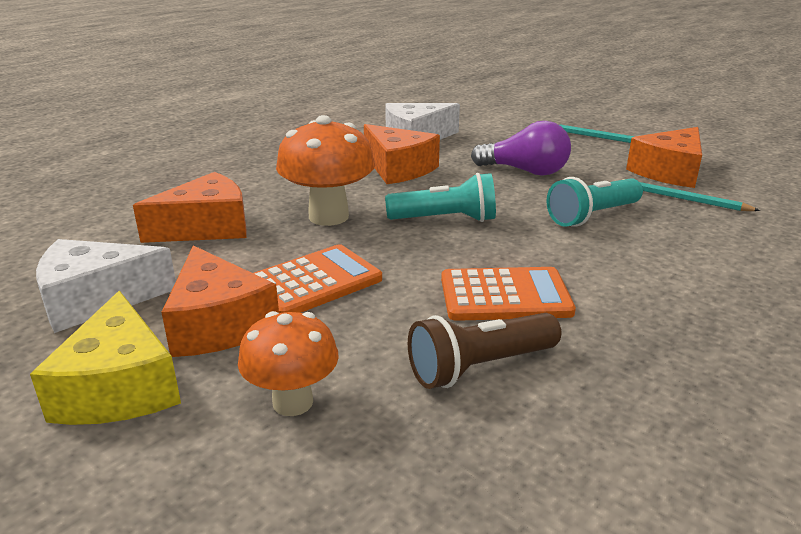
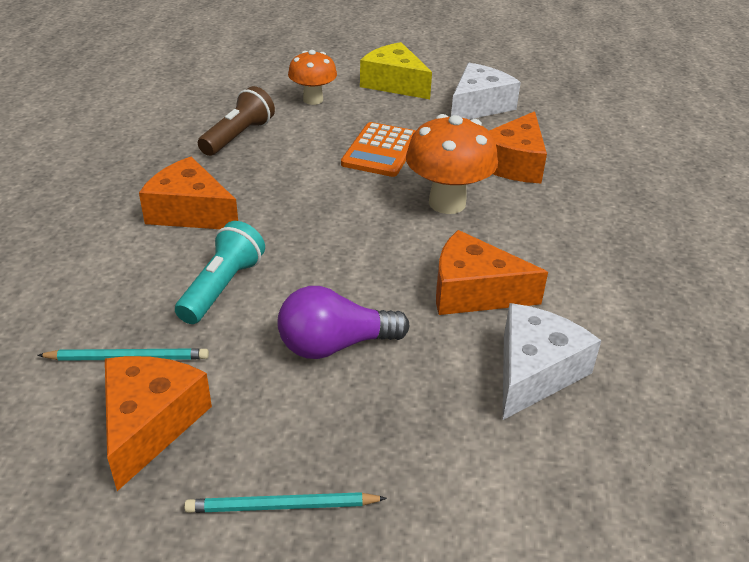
camera: 145 degrees right, 10 degrees up
(218, 324) = (396, 115): orange cheese -> orange cheese (190, 212)
(445, 219) = (352, 233): turquoise flashlight -> none
(505, 296) = (251, 179): orange calculator -> none

